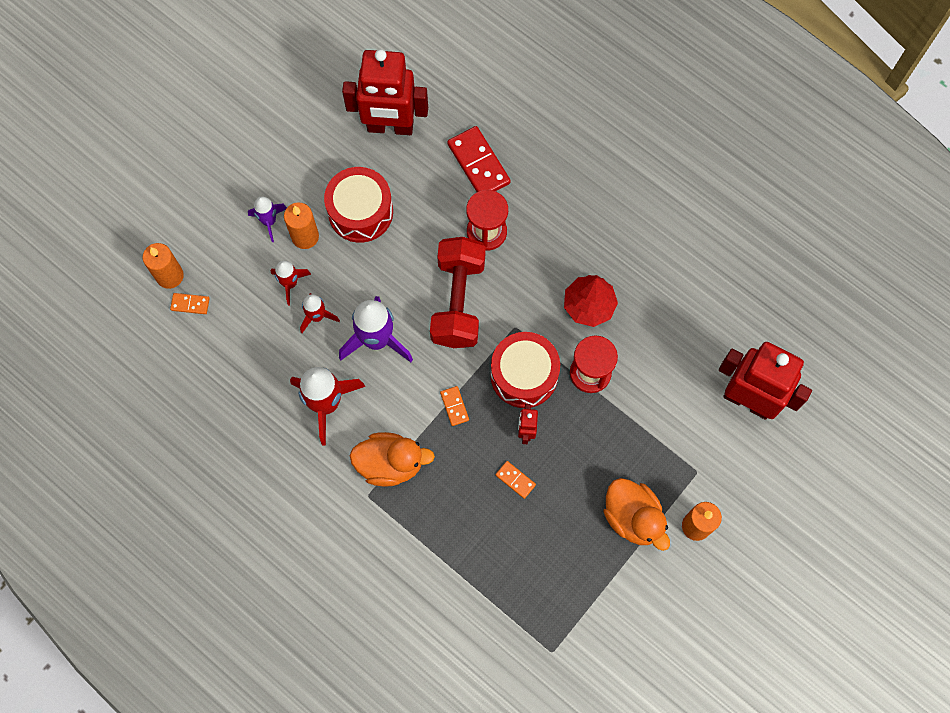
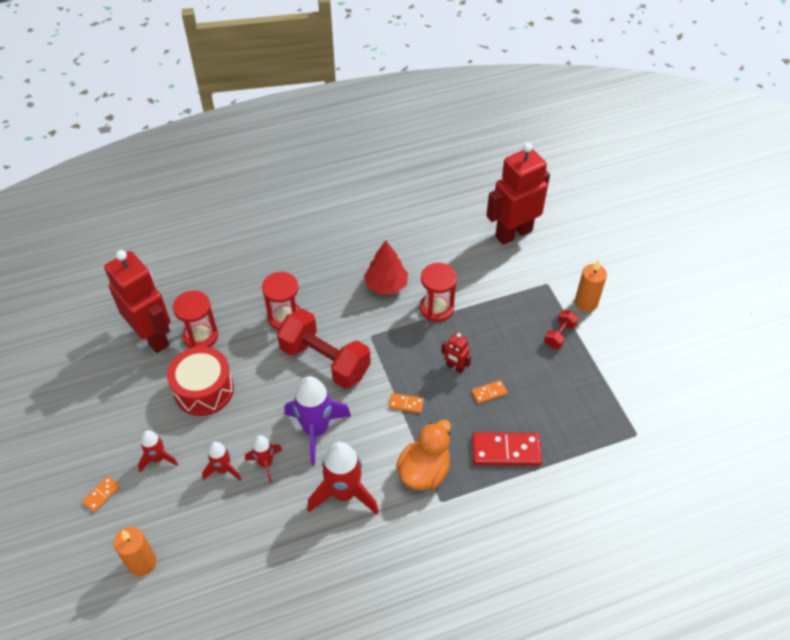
camera: 60 degrees left, 20 degrees down
(190, 304) = (181, 558): orange domino -> orange domino (101, 495)
(269, 221) = (158, 458): purple rocket -> red rocket
(305, 236) = (192, 439): orange candle -> none
(390, 127) = (153, 337): red robot -> red robot turned 75 degrees counterclockwise
(417, 168) = (200, 336): none -> red hourglass
(478, 164) = (229, 297): red domino -> red domino (506, 451)
(524, 375) = (411, 348): red drum -> none
(633, 517) = (559, 335): orange duck -> red dumbbell

